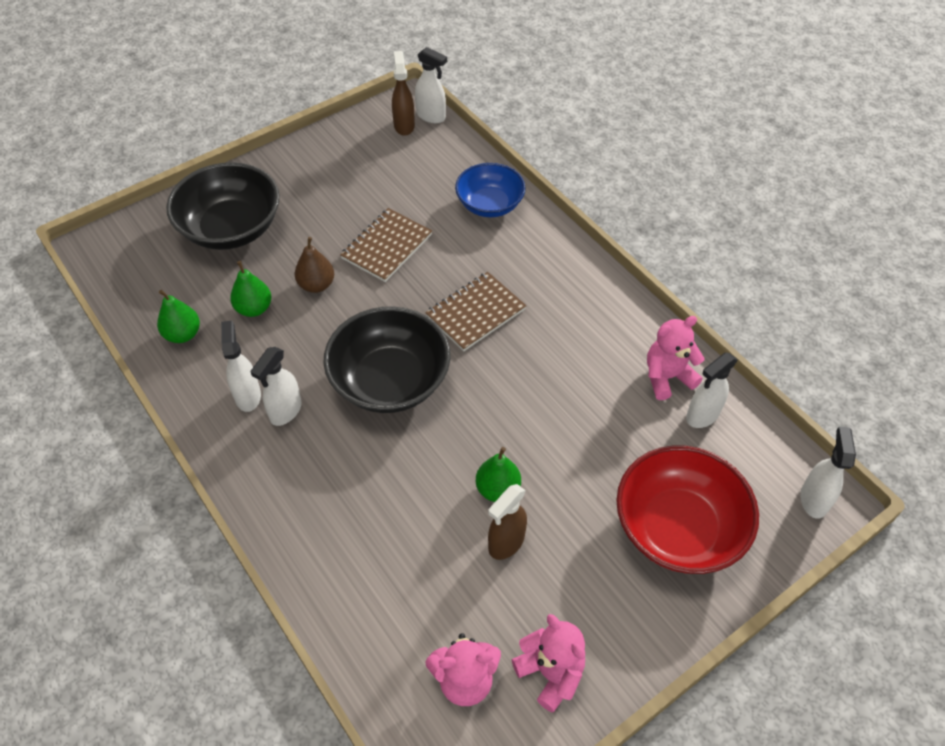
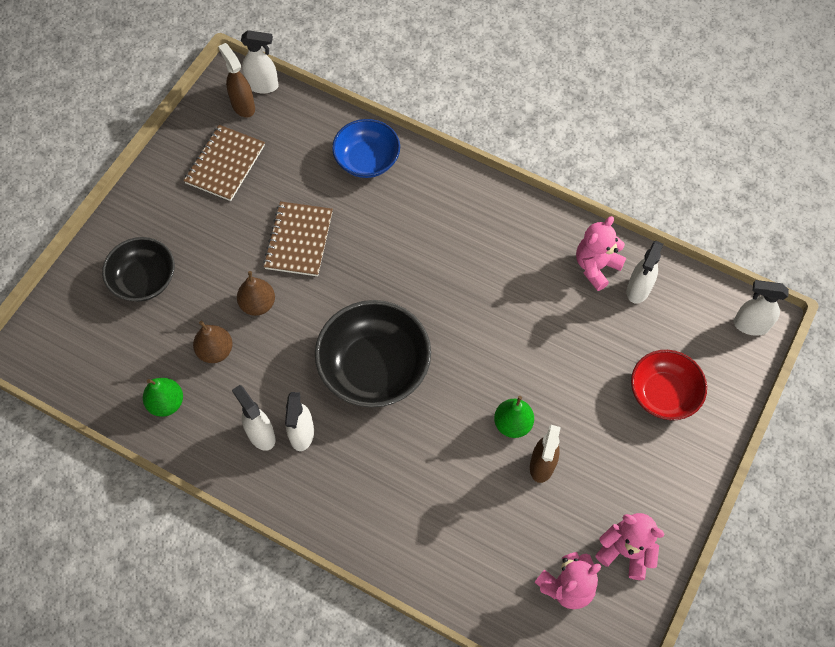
camera: 25 degrees left, 10 degrees up
(231, 228) = (144, 280): black bowl -> black bowl, size x0.65
(254, 308) = (215, 351): green pear -> brown pear
(475, 313) = (412, 273): brown notebook -> brown notebook (225, 164)
(678, 528) = (663, 393): red bowl -> red bowl, size x0.65
(813, 499) = (750, 325): white spray bottle -> white spray bottle turned 60 degrees counterclockwise

